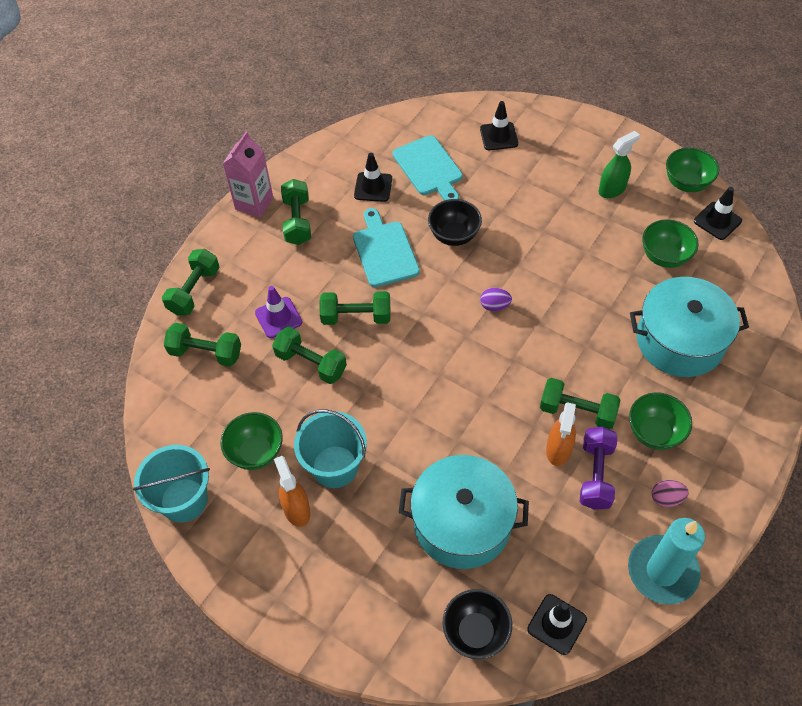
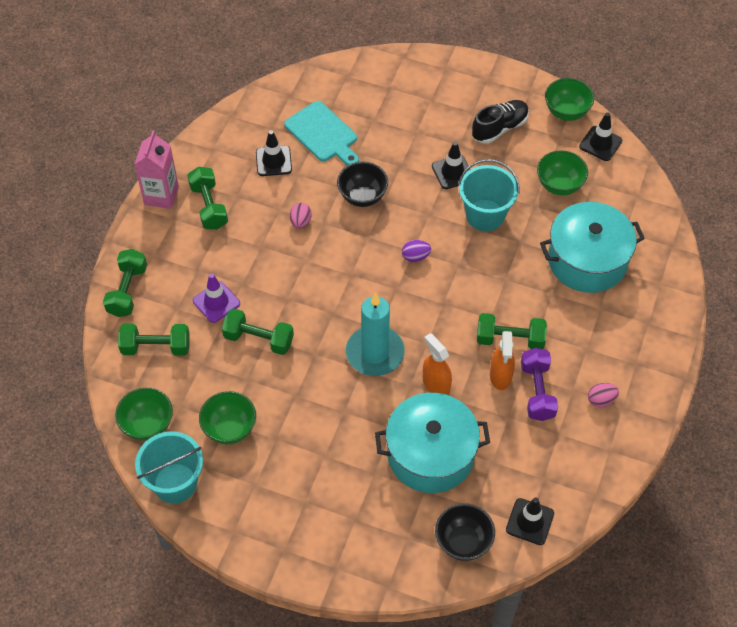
camera: 15 degrees left, 0 degrees up
(296, 509) = (281, 471): orange spray bottle -> orange spray bottle (436, 384)
(335, 466) = (305, 427): turquoise bucket -> turquoise bucket (485, 215)
(356, 317) = (289, 289): green dumbbell -> none
(384, 251) = (300, 222): turquoise cutting board -> pink egg
(499, 136) = (382, 92): black traffic cone -> black traffic cone (452, 172)
(612, 189) = (499, 128): green spray bottle -> black shoe
(654, 433) = (580, 346): green bowl -> green bowl (147, 425)
(662, 571) = (609, 461): turquoise candle -> turquoise candle (375, 353)

